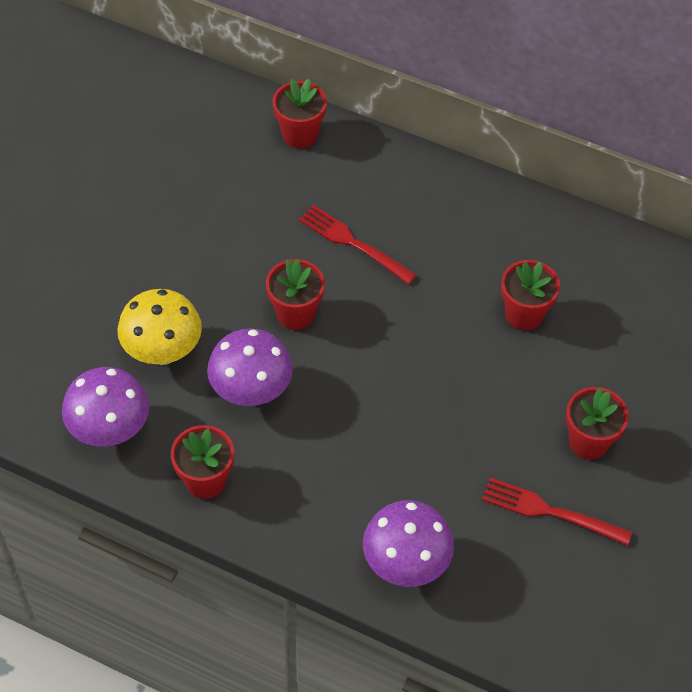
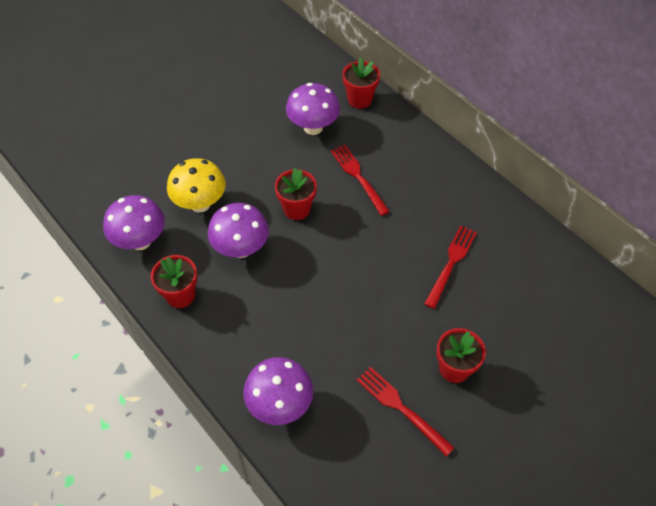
camera: 25 degrees right, 0 degrees up
(258, 195) = (313, 127): none -> purple mushroom
(524, 314) = (451, 263): red flower pot -> red fork

